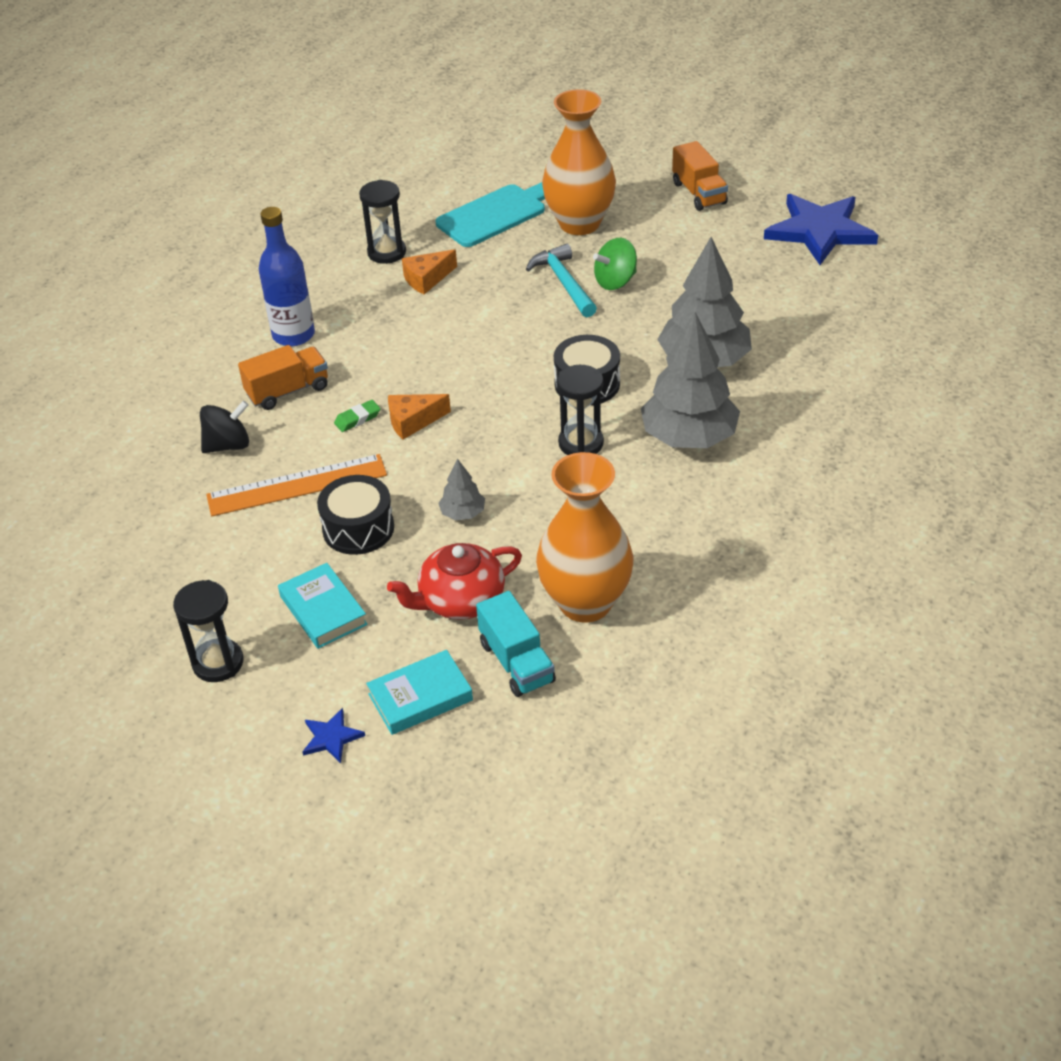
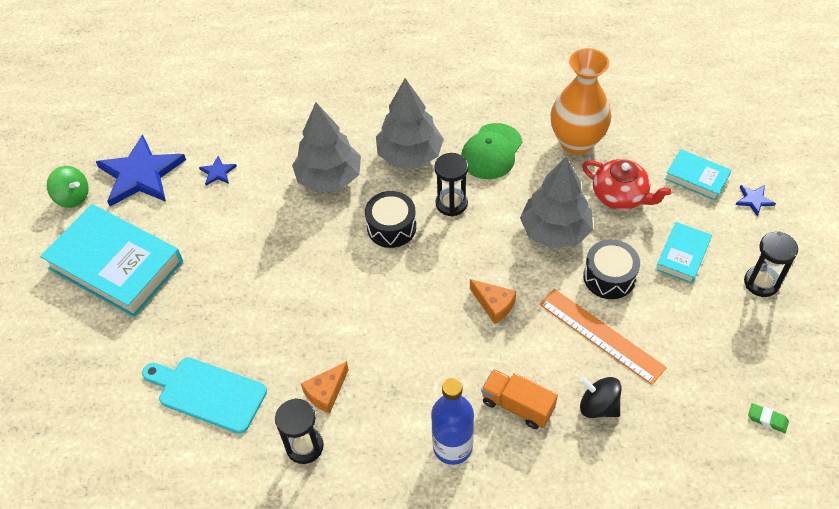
camera: 120 degrees left, 10 degrees up
(357, 419) = (514, 340): green eraser -> green eraser (767, 419)
(427, 279) = (326, 392): orange cheese -> orange cheese turned 105 degrees clockwise
(463, 513) = (555, 231): grey tree -> grey tree, size x2.19
(516, 662) = (639, 151): turquoise truck -> none
(563, 282) = (282, 296): turquoise hammer -> none
(579, 223) = (195, 325): orange vase -> none
(615, 281) = (264, 265): green spinning top -> green spinning top (73, 197)
(636, 512) = (491, 151): none -> green cap
(699, 193) = (116, 265): orange truck -> turquoise book
(780, 282) = (218, 172): none -> blue star

